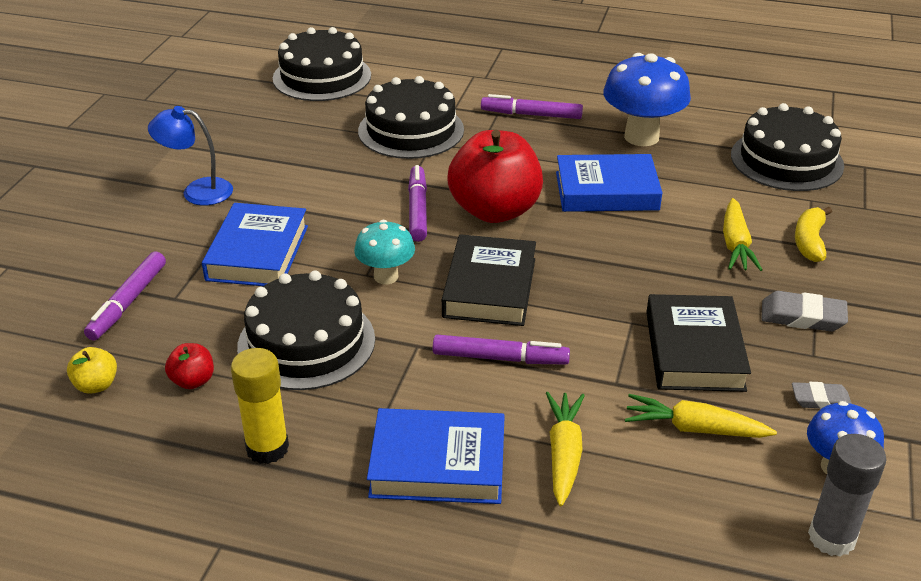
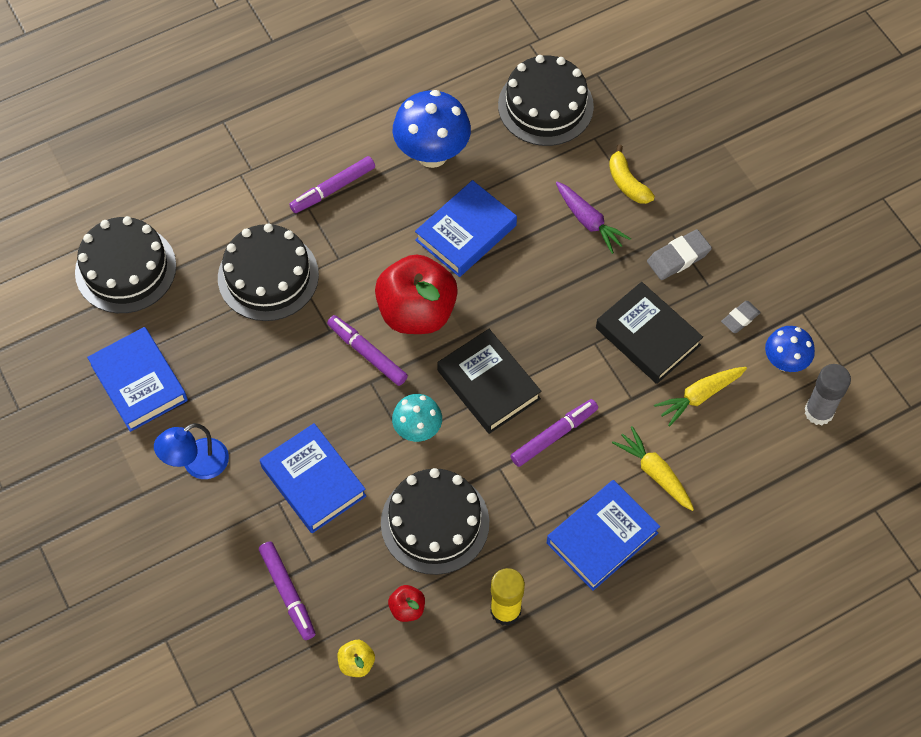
camera: 45 degrees left, 25 degrees up
(235, 130) = (139, 382): none -> blue book
(735, 244) = (589, 221): yellow carrot -> purple carrot

